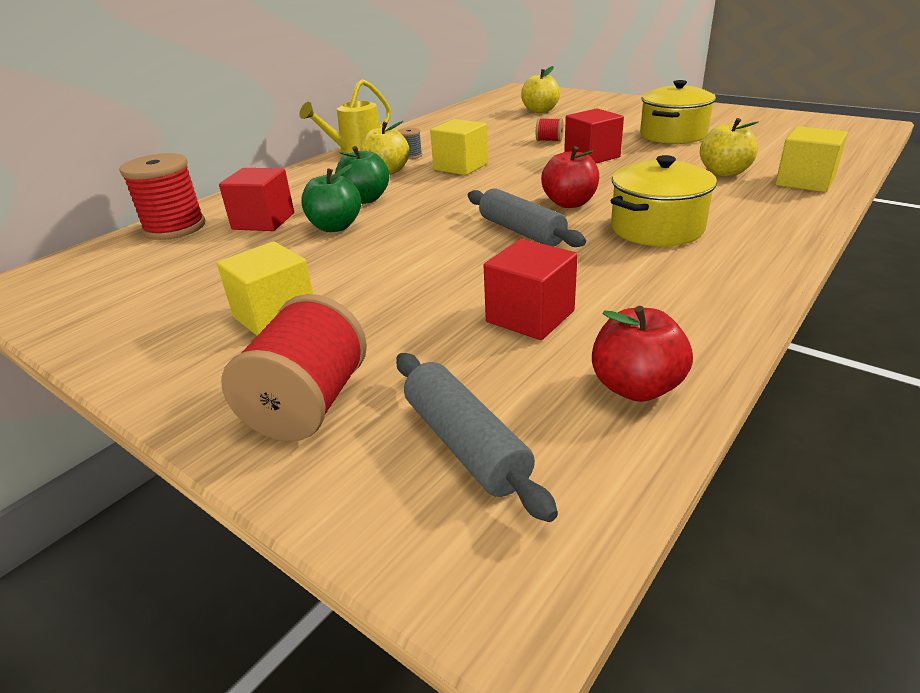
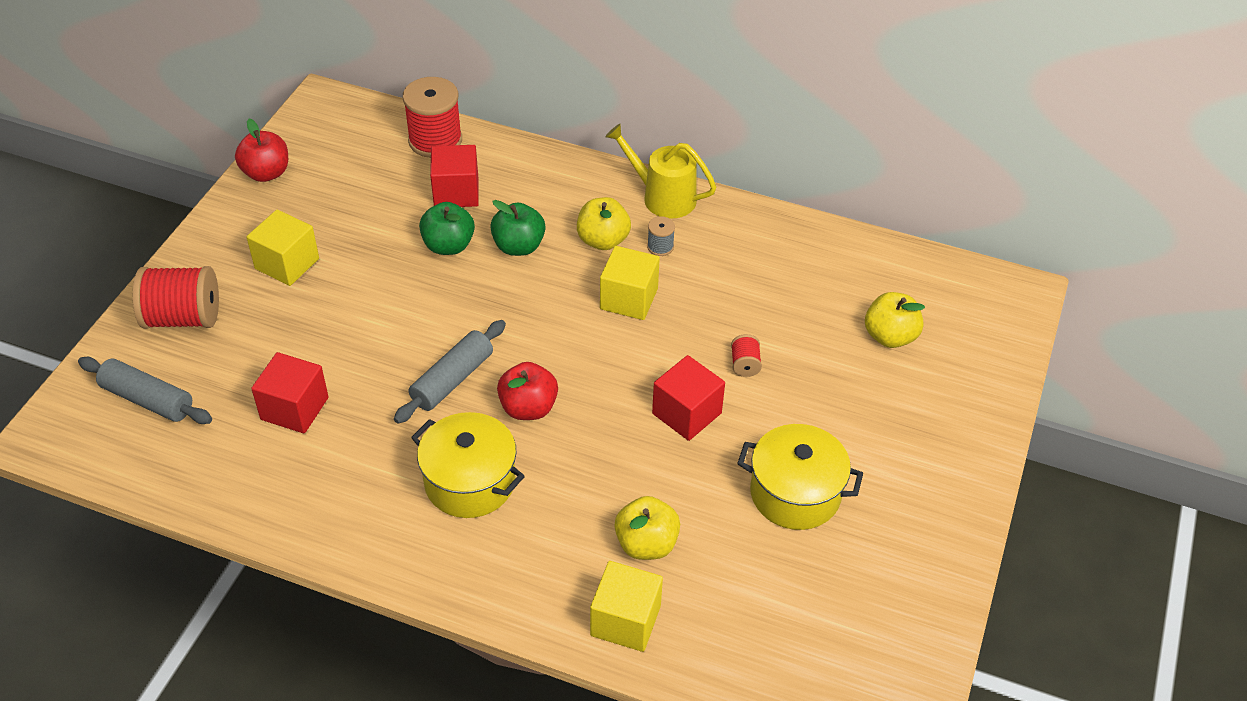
camera: 70 degrees right, 15 degrees up
(465, 444) = (148, 399): grey rolling pin -> grey rolling pin turned 75 degrees clockwise
(636, 387) = (205, 476): red apple -> red apple (266, 173)

